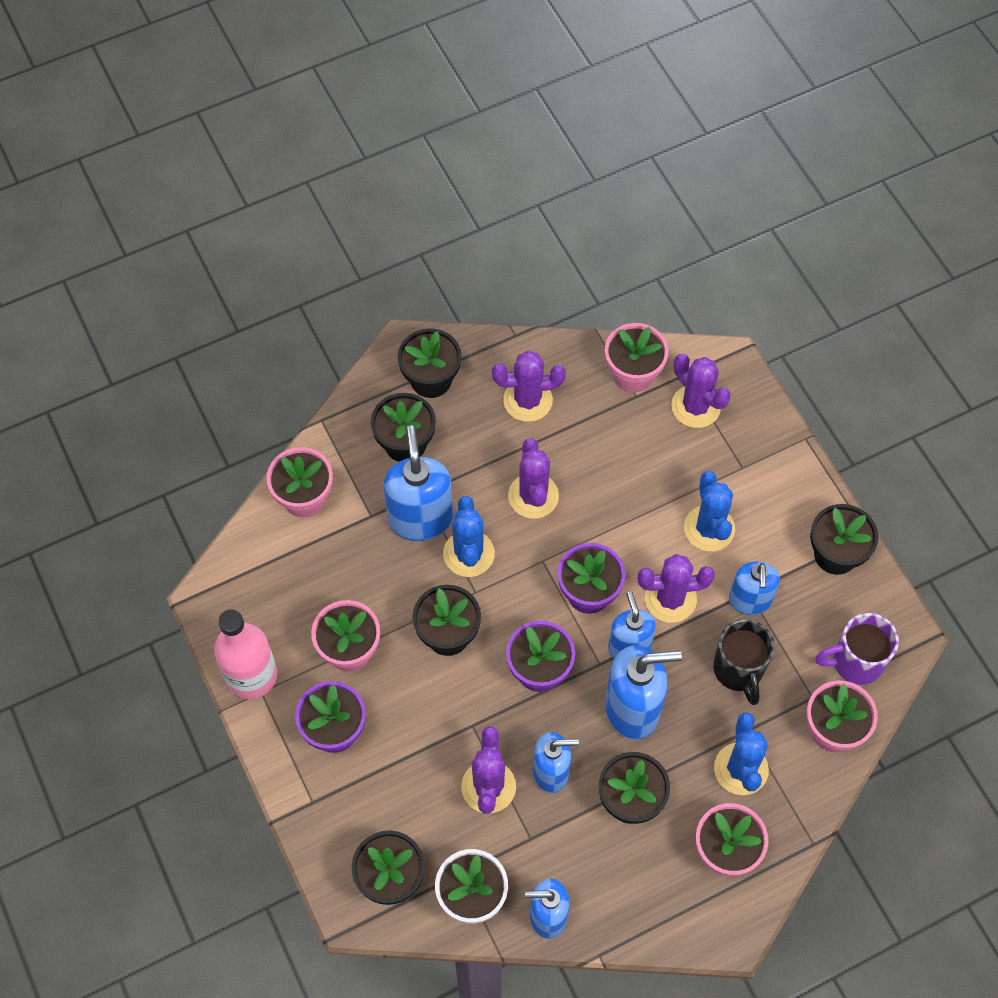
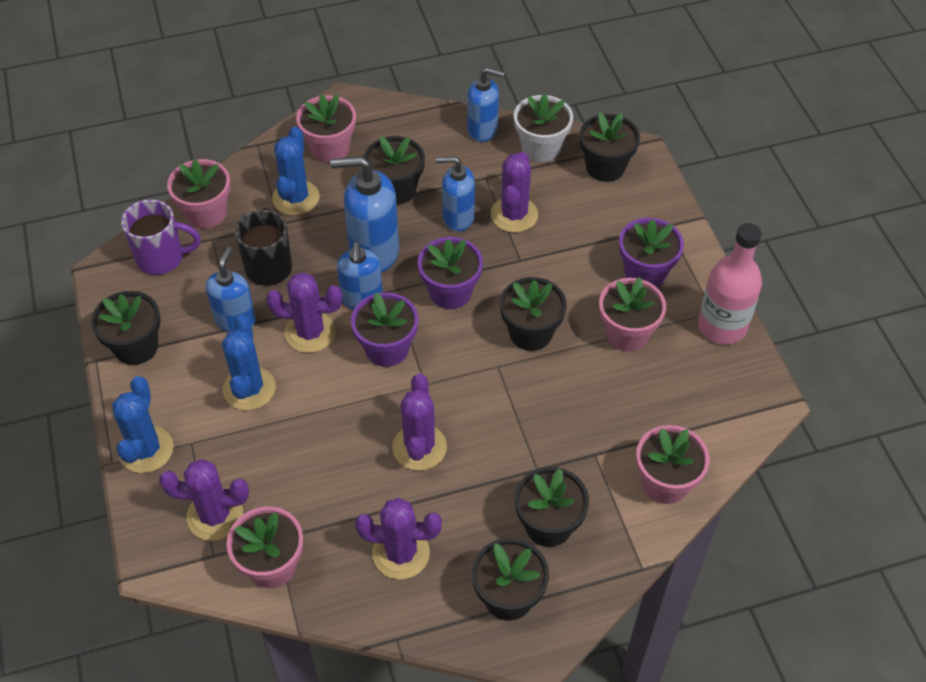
camera: 170 degrees left, 10 degrees down
(420, 518) = (542, 443): blue soap dispenser -> none
(468, 554) = (498, 401): blue cactus -> blue cactus (146, 450)
(695, 406) = (215, 515): purple cactus -> purple cactus turned 60 degrees counterclockwise

